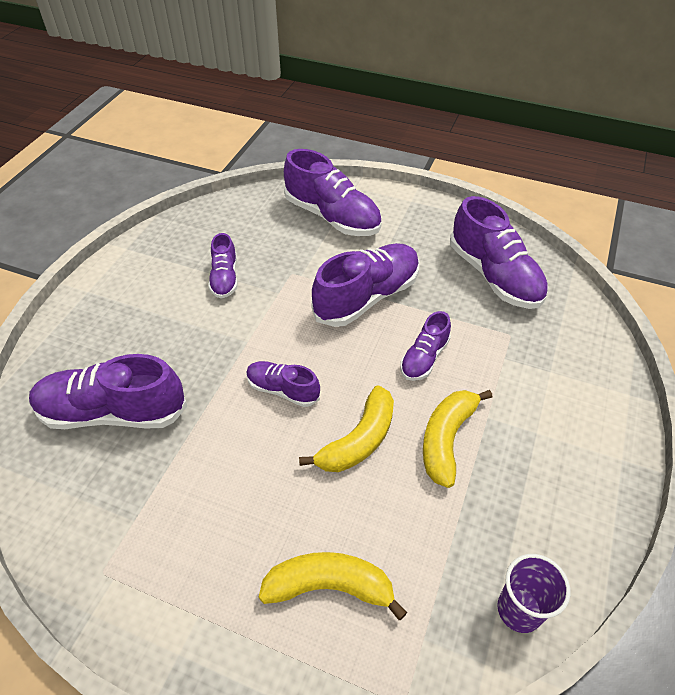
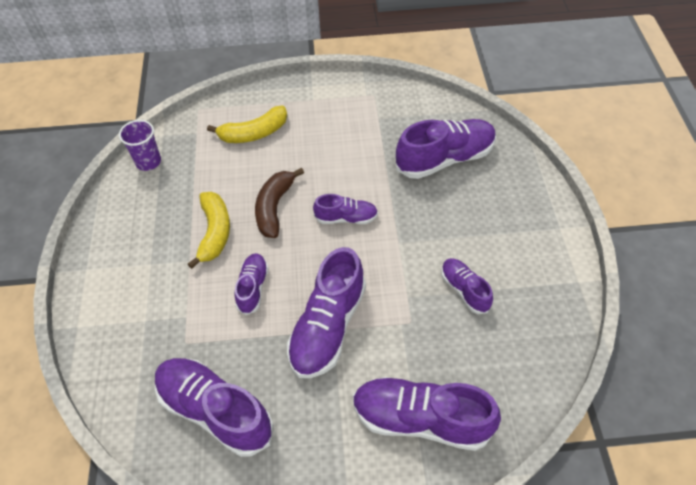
camera: 155 degrees right, 5 degrees up
(359, 440) = (274, 208): yellow banana -> brown banana

